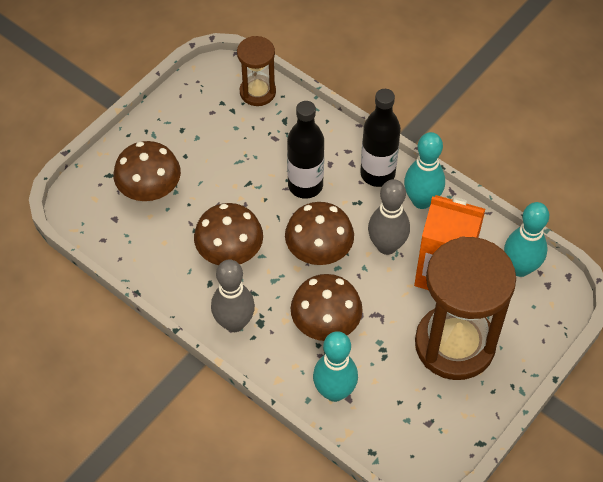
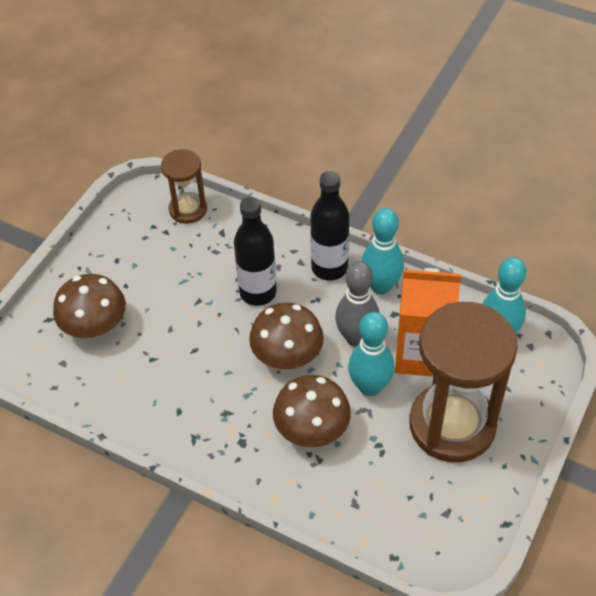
camera: 10 degrees left, 5 degrees down
(230, 251) = (193, 374): brown mushroom -> none
(234, 323) = (214, 448): grey bowling pin -> none
(334, 391) = (338, 500): turquoise bowling pin -> turquoise bowling pin (370, 387)

